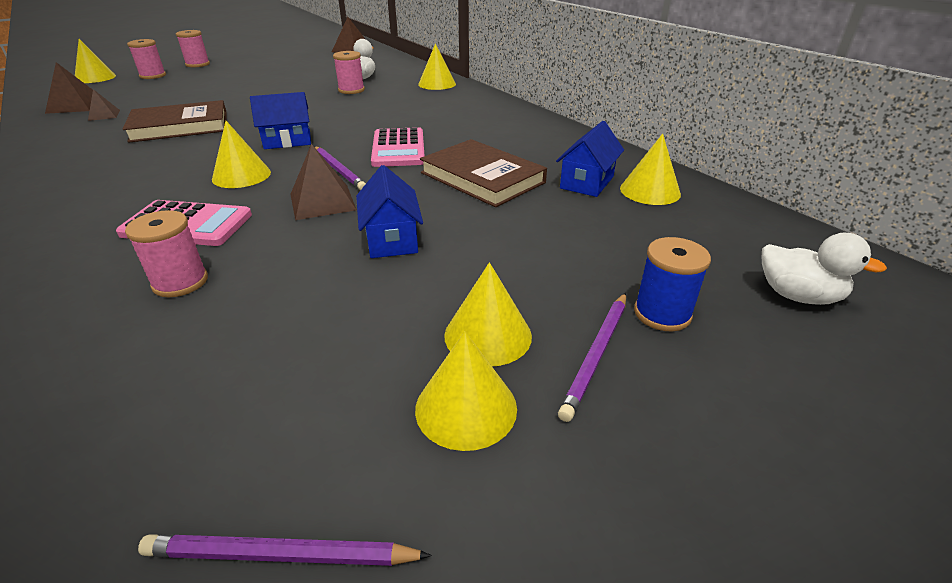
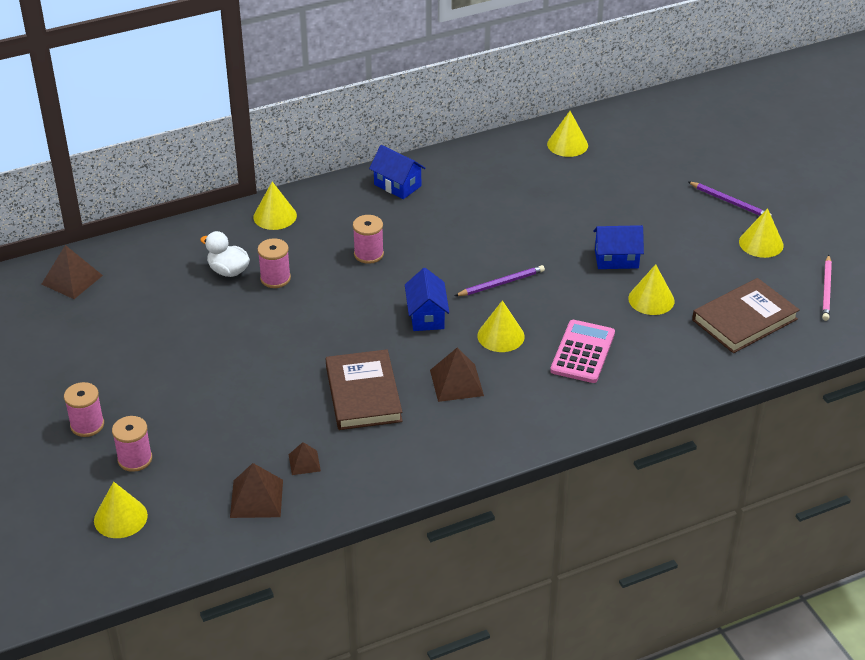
camera: 80 degrees left, 5 degrees up
(180, 282) = (656, 342): pink spool -> pink spool (368, 254)
(280, 555) = (826, 290): purple pencil -> pink pencil
(322, 202) = (557, 290): brown pyramid -> brown pyramid (456, 382)
(398, 148) = (462, 251): pink calculator -> none
(482, 177) = (531, 213): brown book -> brown book (744, 319)
(488, 335) = (714, 232): yellow cone -> yellow cone (651, 299)
(587, 182) = (549, 167): blue house -> blue house (397, 185)
(662, 313) = (701, 176): blue spool -> none
(797, 296) = (690, 131): white duck -> none

